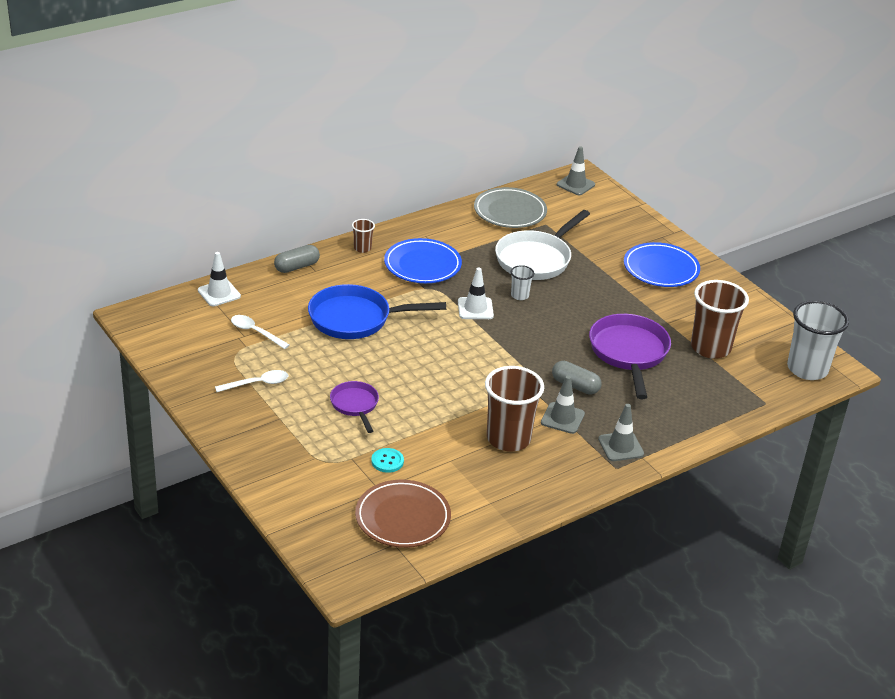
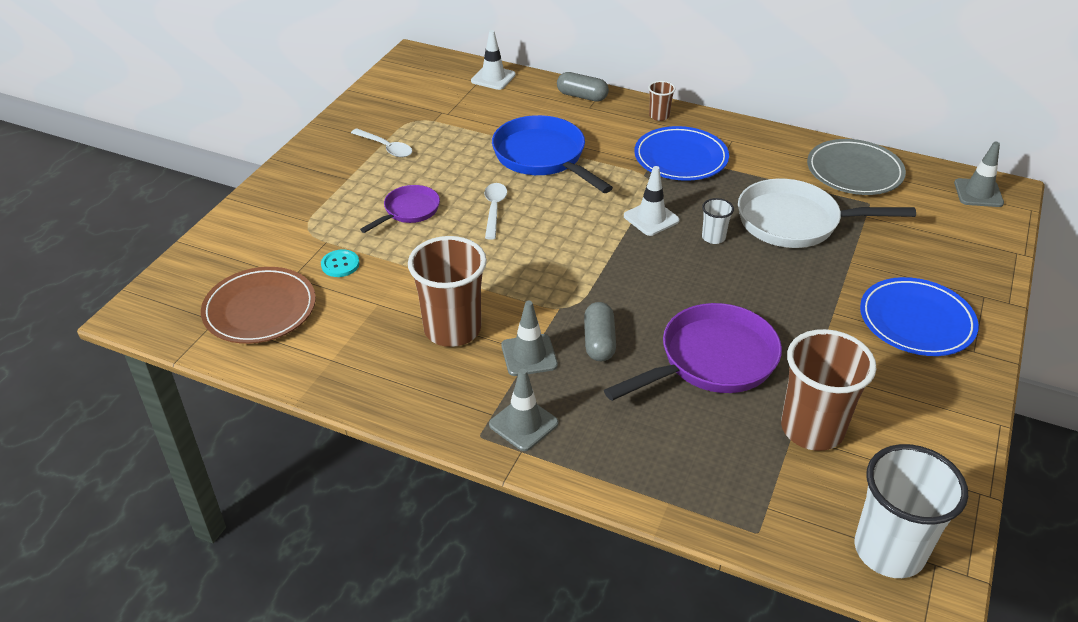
camera: 60 degrees right, 5 degrees up
(255, 332) = (459, 116): white spoon -> white spoon (494, 209)

